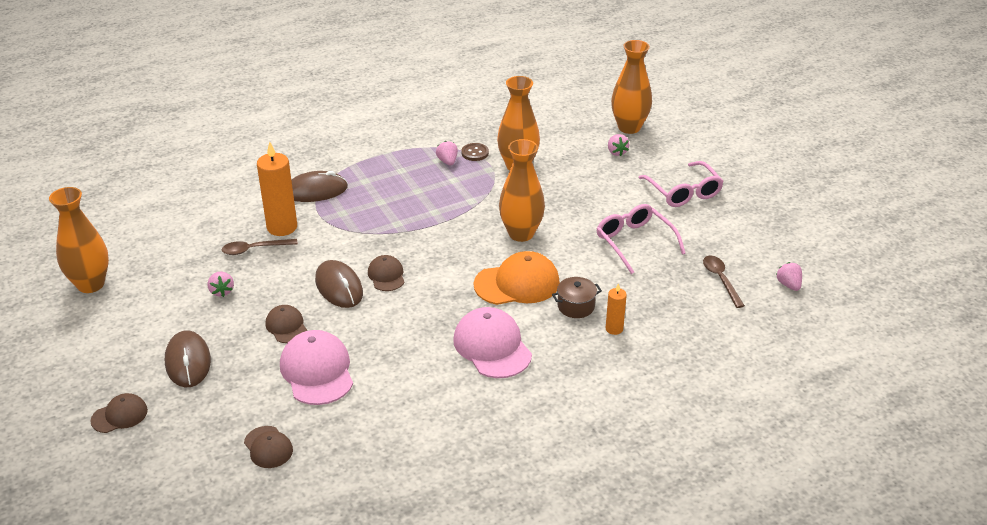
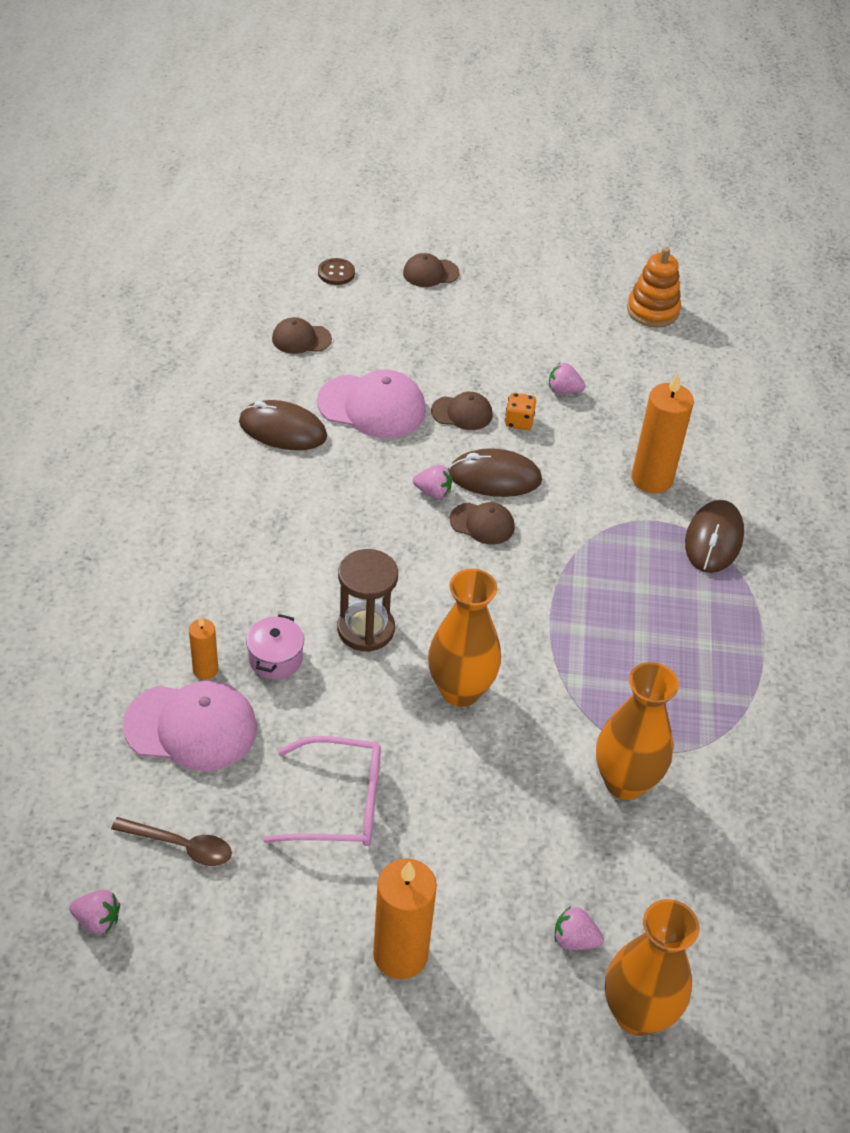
camera: 120 degrees right, 10 degrees up
(90, 284) = (652, 310): orange vase -> orange stacking toy
(119, 415) = (430, 273): brown cap -> brown cap turned 75 degrees clockwise
(188, 362) = (467, 332): brown mouse -> brown mouse (282, 430)
(254, 249) = (623, 441): brown spoon -> none
(273, 298) = (519, 421): none -> orange dice
(447, 161) = (694, 706): pink strawberry -> pink strawberry (433, 492)
(475, 153) = (696, 750): brown button -> brown button (336, 273)
(492, 346) = (281, 548): pink cap -> pink cap (191, 727)
(517, 283) = (366, 629): orange cap -> brown hourglass
(576, 306) = (275, 659): brown pot -> pink pot
(683, 192) = (400, 954): pink glasses -> orange candle

